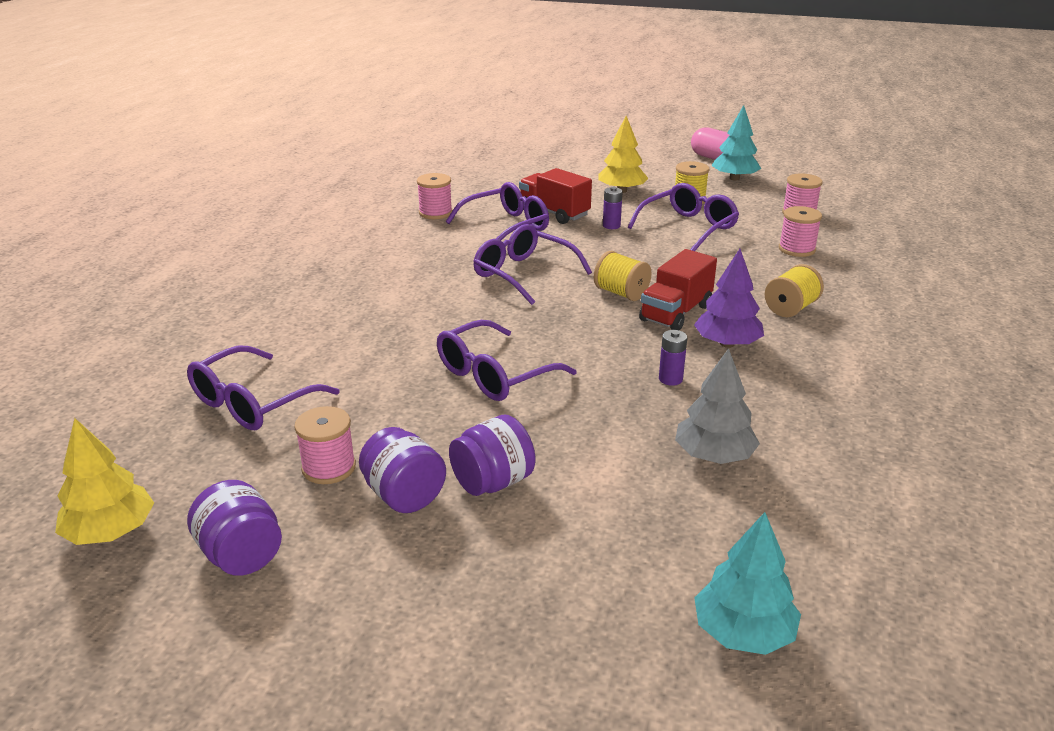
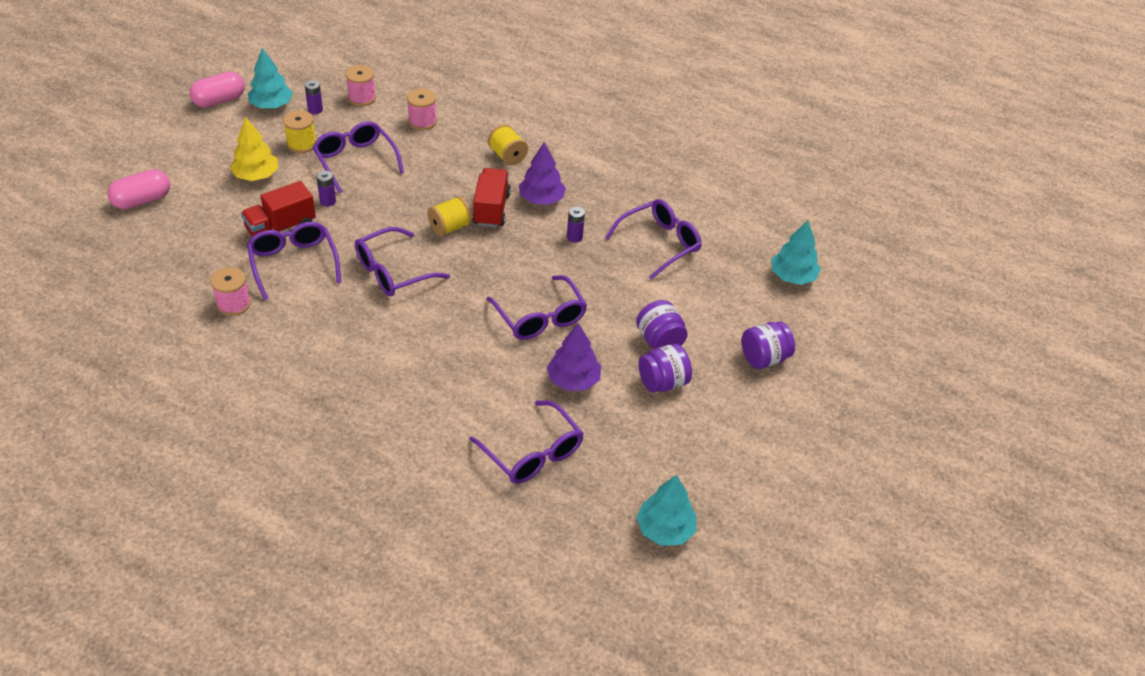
camera: 80 degrees left, 15 degrees up
(110, 532) = (665, 529): yellow tree -> turquoise tree
(241, 555) = (701, 462): purple jar -> purple jar (764, 358)
(329, 468) = (625, 415): pink spool -> none
(387, 415) = (573, 380): none -> purple tree
(549, 158) = (142, 200): none -> pink capsule
(676, 313) = (491, 209): red truck -> red truck turned 135 degrees counterclockwise
(714, 456) = (659, 244): grey tree -> purple glasses
(751, 196) = (315, 110): none -> purple battery

